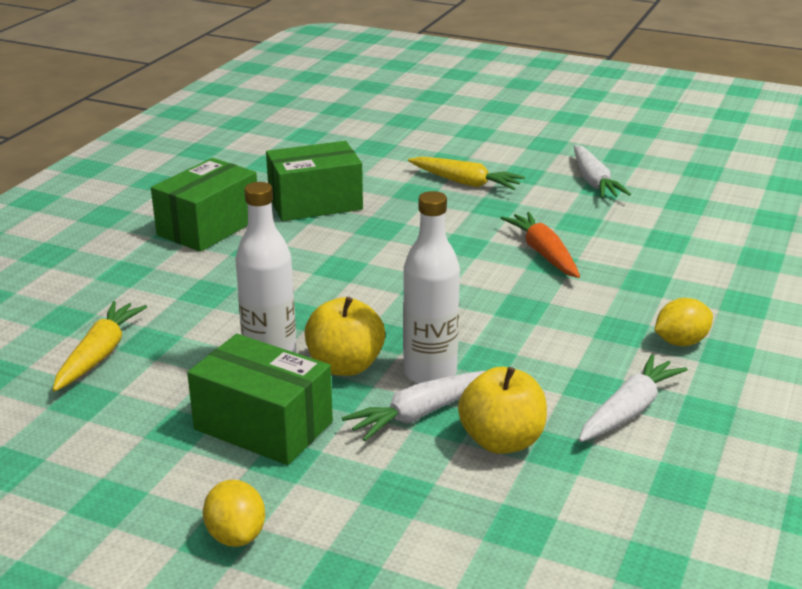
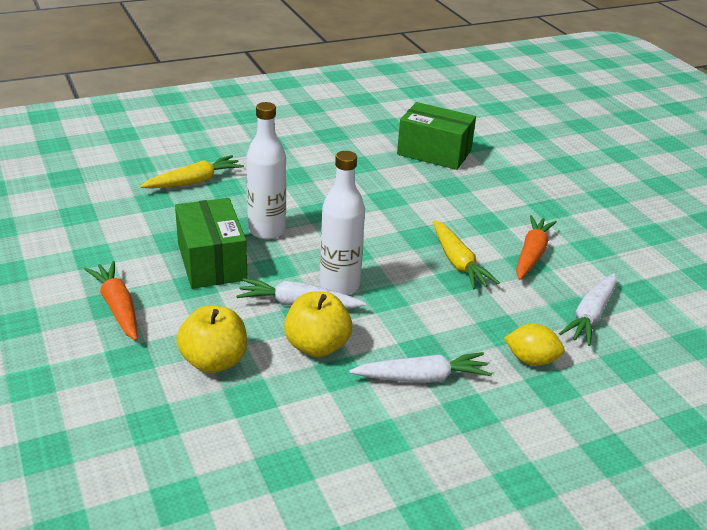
camera: 40 degrees right, 5 degrees up
(208, 227) = (351, 139): green box -> none
(236, 535) = (117, 307): yellow lemon -> orange carrot
(345, 366) = (301, 255): yellow apple -> yellow apple (214, 361)
(465, 182) = (554, 183): yellow carrot -> yellow carrot (458, 263)
(594, 181) = (654, 226): white carrot -> white carrot (590, 316)

